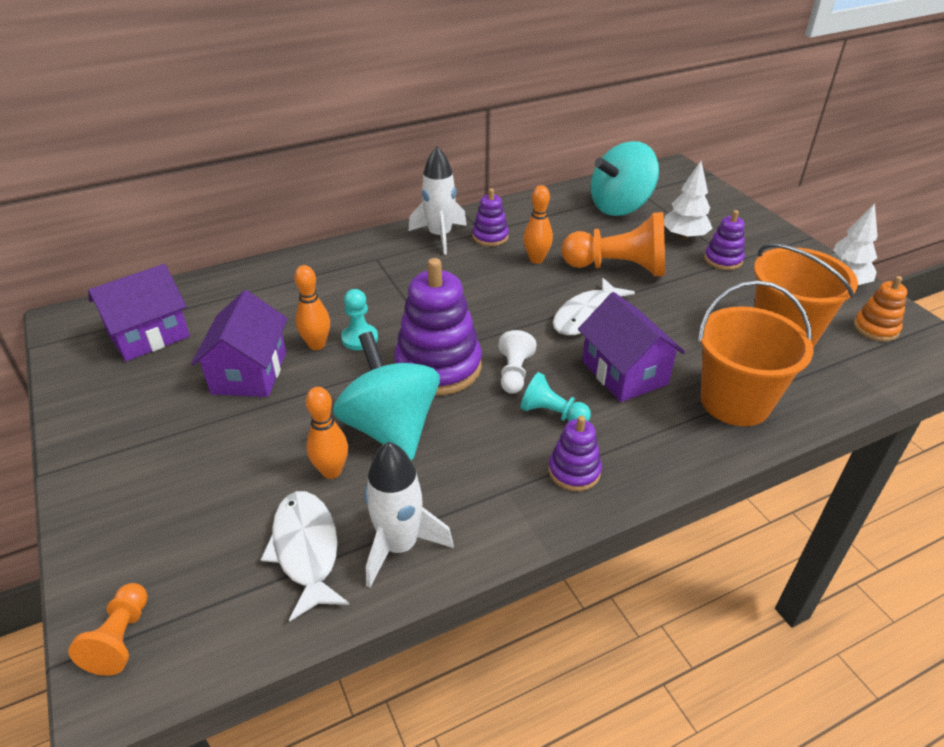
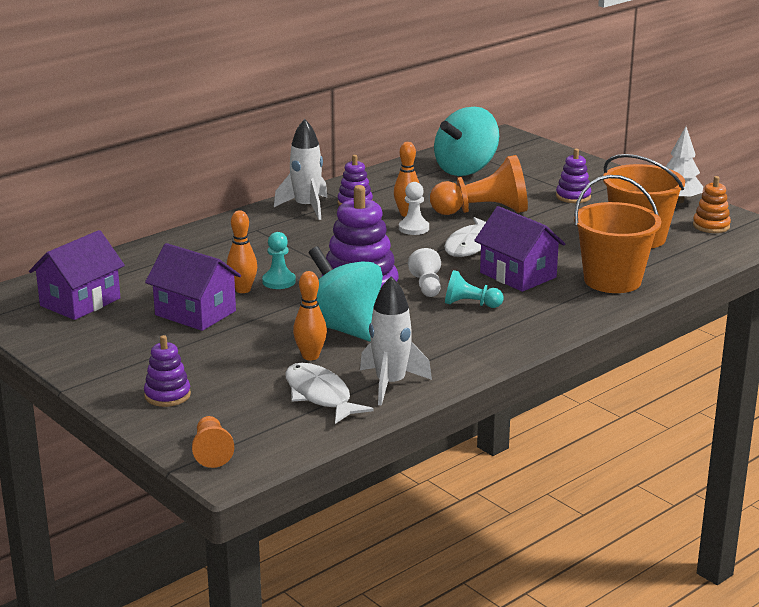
camera: 15 degrees left, 15 degrees down
(249, 372) = (195, 313): purple house -> purple house turned 45 degrees counterclockwise
(535, 281) = (413, 228): none -> white pawn
(574, 471) = (503, 332): purple stacking toy -> purple stacking toy (167, 395)
(684, 236) = (533, 184): white tree -> none

